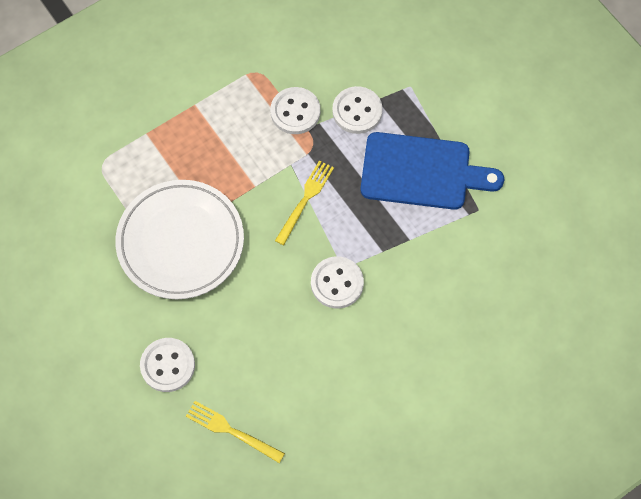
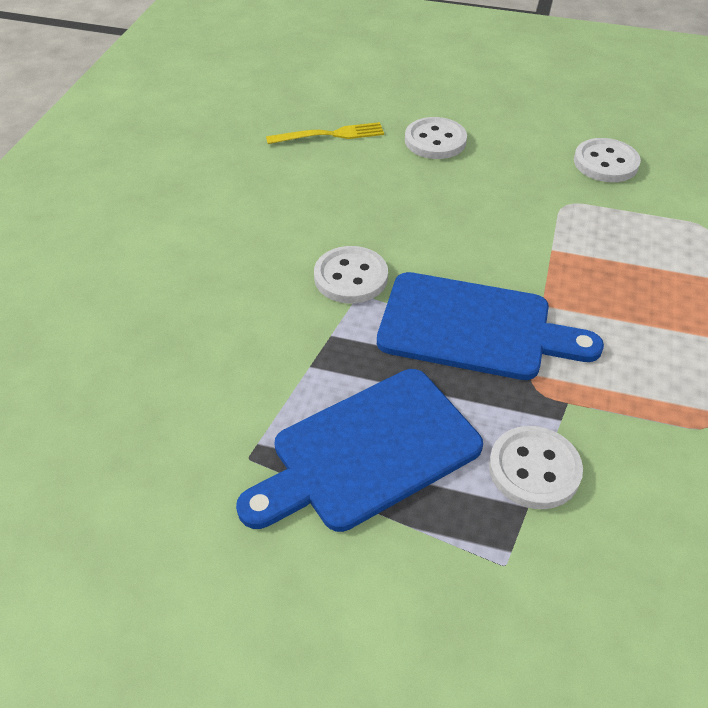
camera: 140 degrees right, 20 degrees down
(180, 242) = (545, 218): white plate -> none
(295, 112) = (604, 411): white button -> white button (605, 163)
(305, 199) = (473, 327): yellow fork -> blue cutting board

